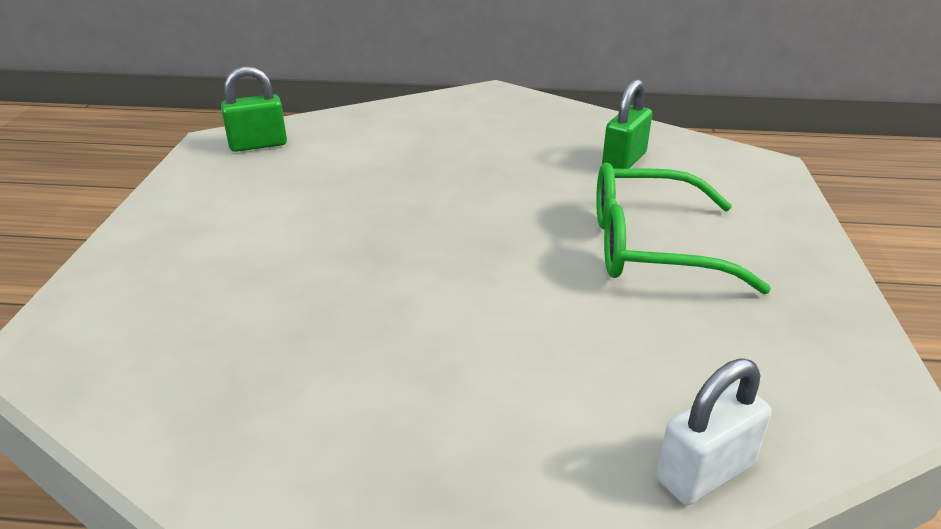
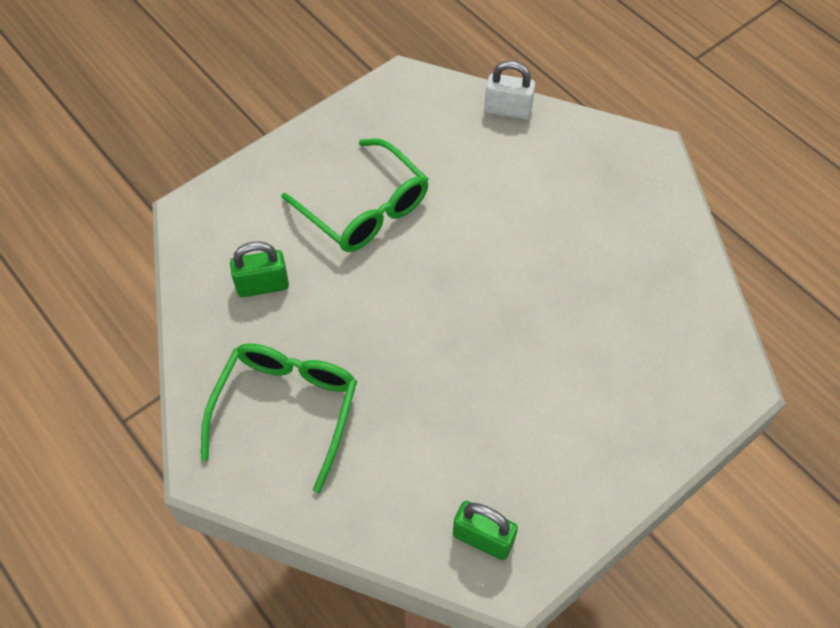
camera: 135 degrees left, 25 degrees up
(488, 126) = (286, 409): none -> green glasses

